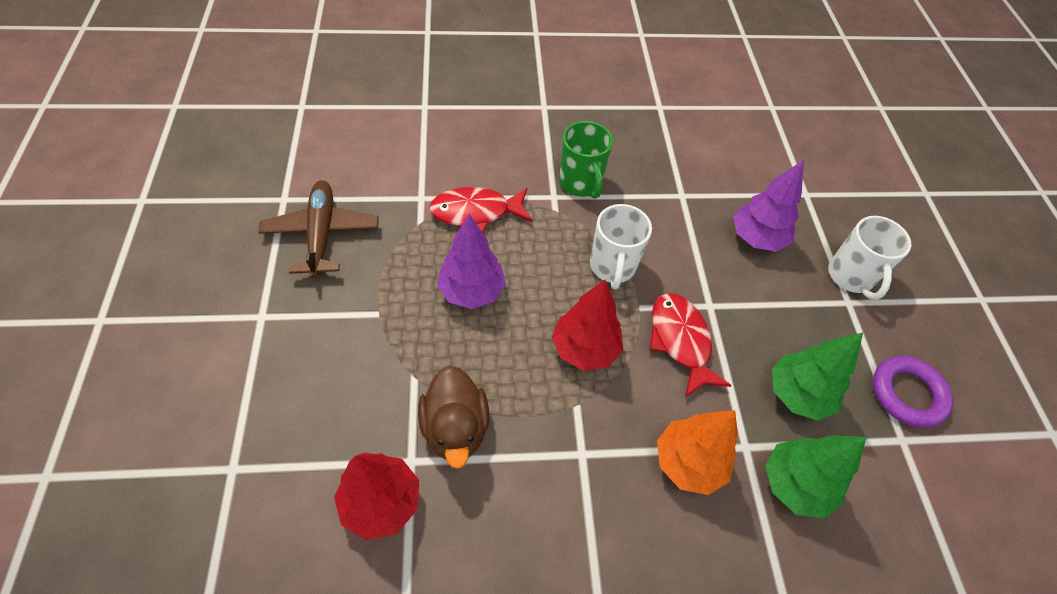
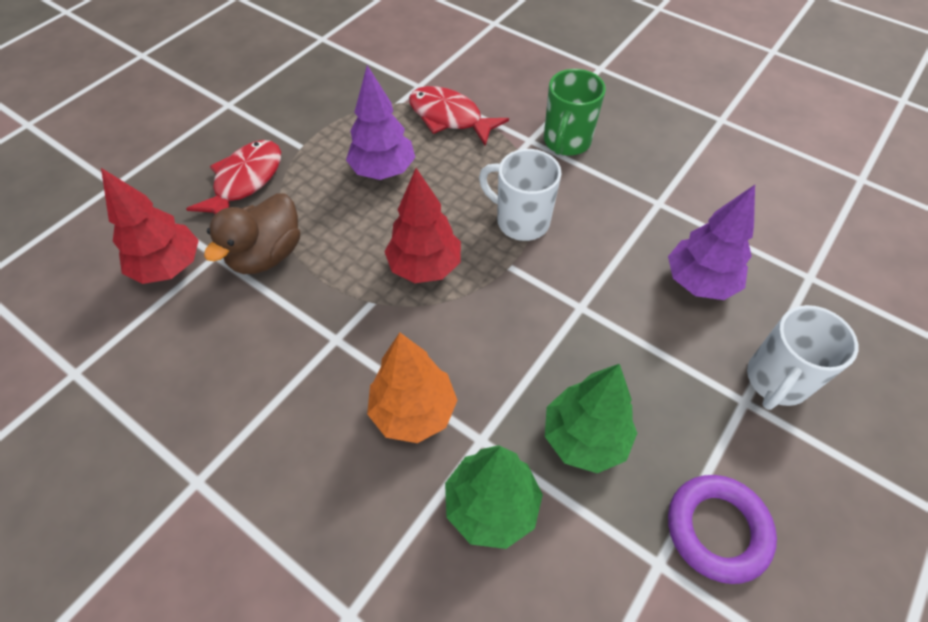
camera: 45 degrees right, 0 degrees up
(322, 234) = (321, 73): brown plane -> none
(612, 267) = (521, 221): white mug -> white mug turned 75 degrees clockwise
(680, 341) = (517, 316): red fish -> red fish (245, 181)

